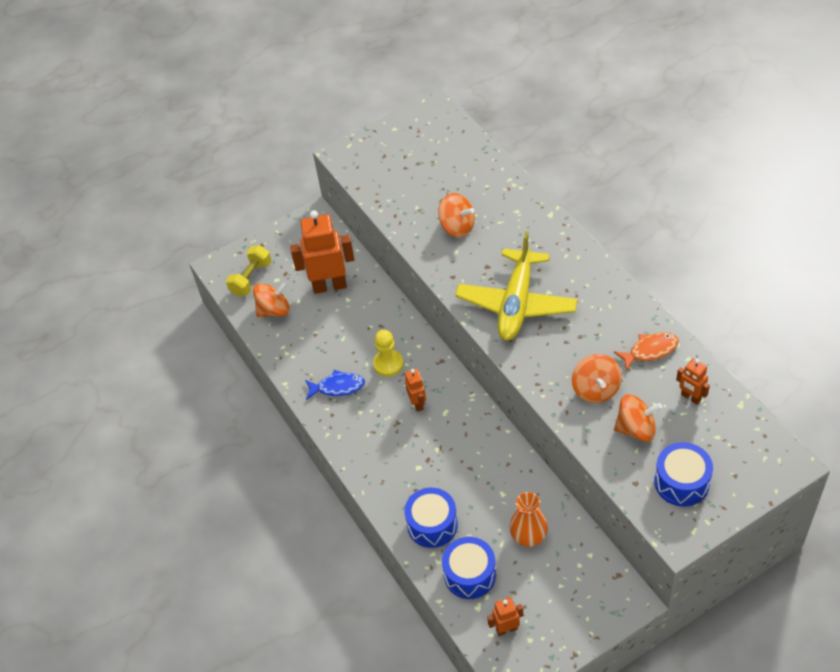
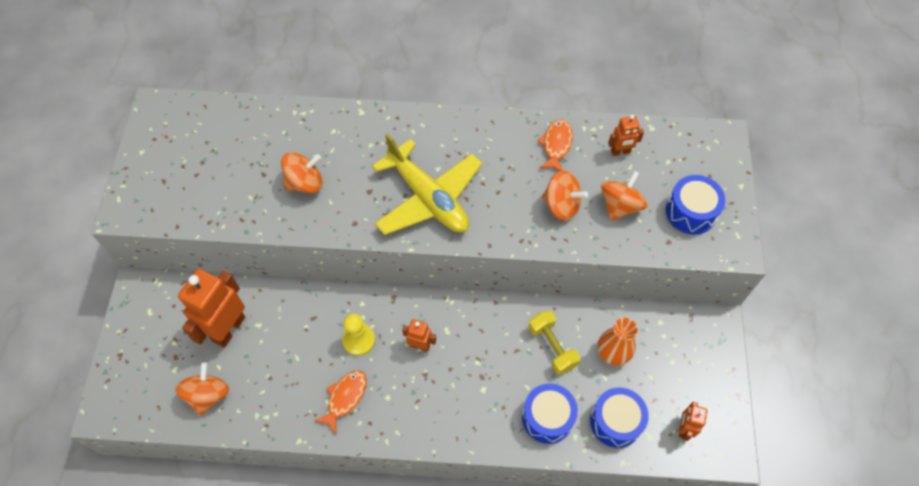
camera: 60 degrees left, 10 degrees up
(251, 278) = (150, 391): yellow dumbbell -> yellow dumbbell (552, 347)
(338, 387) = (345, 398): blue fish -> orange fish

